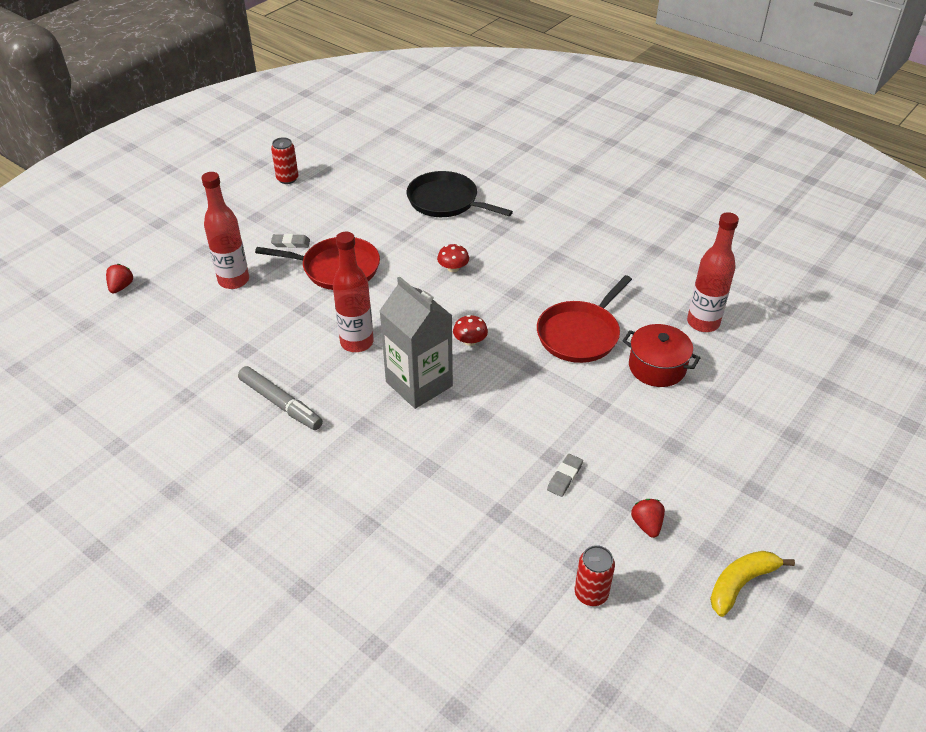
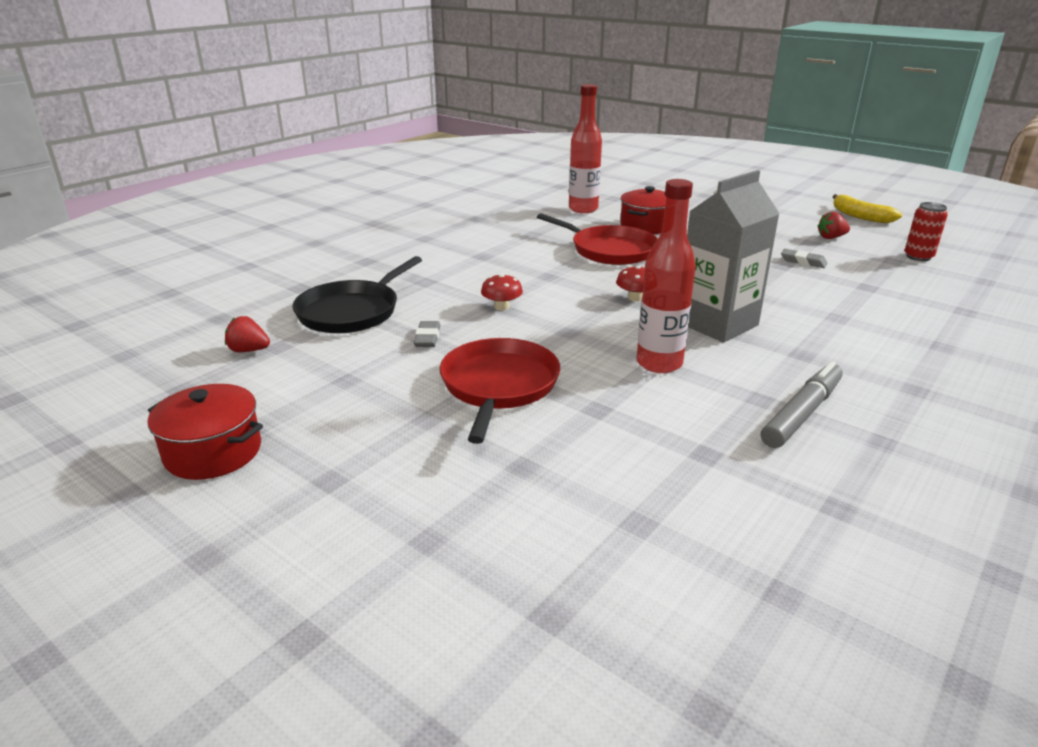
camera: 90 degrees left, 15 degrees down
(121, 287) = (559, 664): red strawberry -> red strawberry (249, 350)
(234, 280) = (530, 487): red bottle -> none
(287, 179) = (213, 452): red can -> red pot
(291, 243) = (426, 432): grey eraser -> grey eraser (427, 338)

